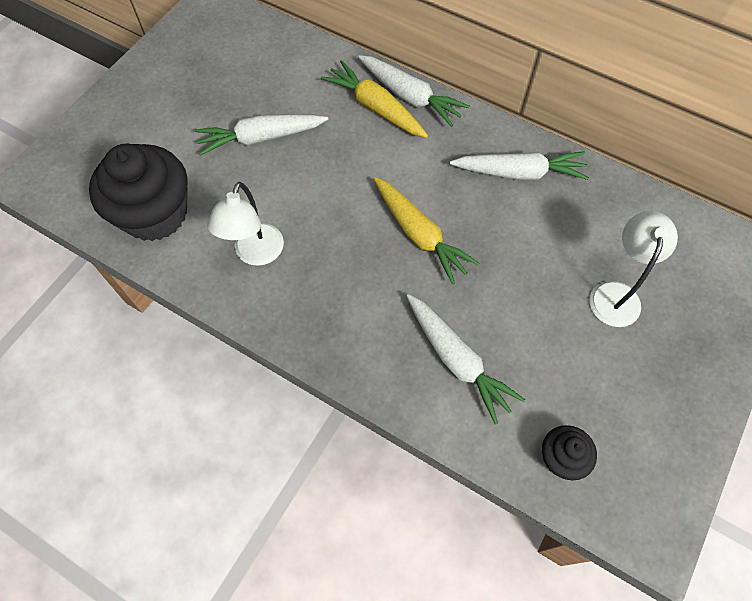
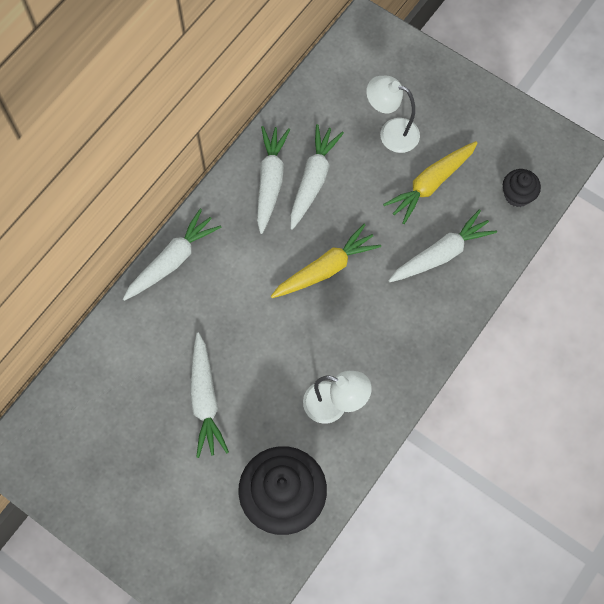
camera: 85 degrees left, 5 degrees up
(375, 108) = (182, 292): yellow carrot -> yellow carrot (430, 184)
(530, 214) = (313, 180): none -> white carrot

